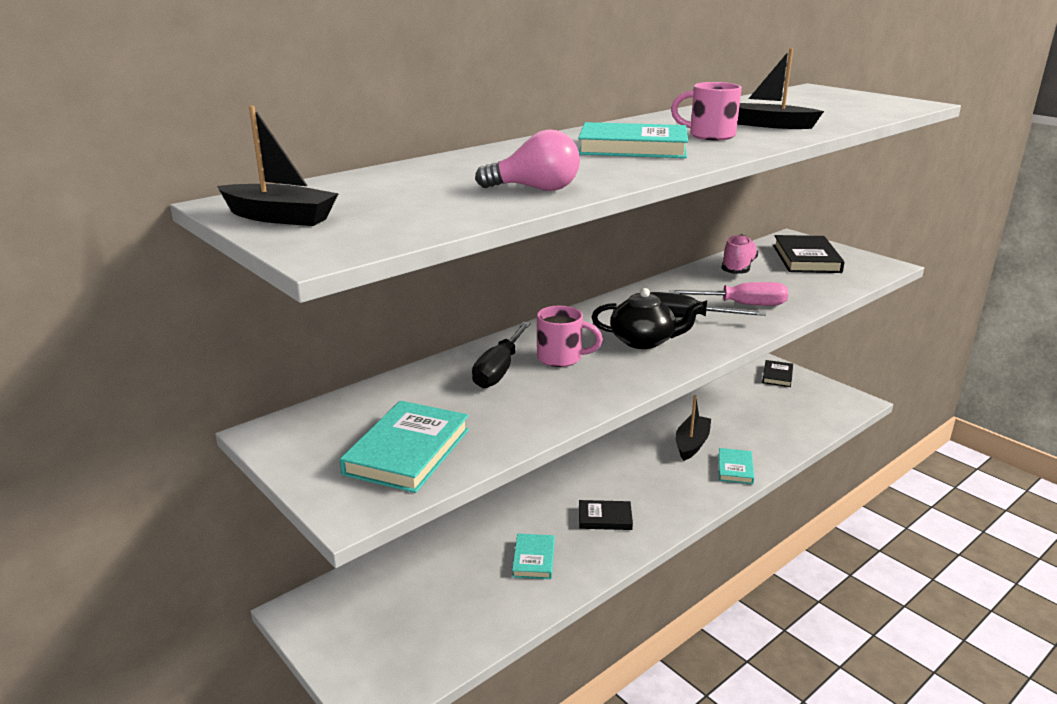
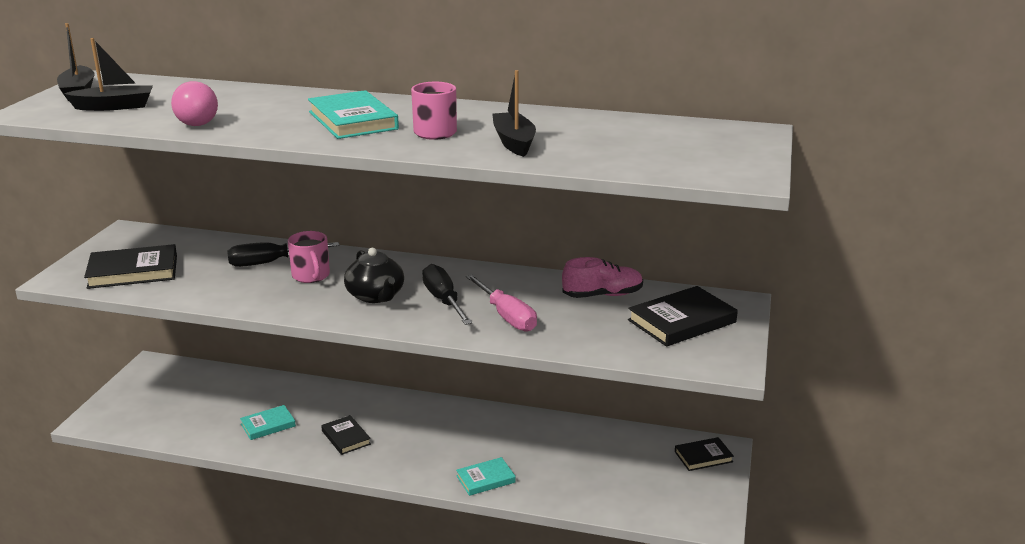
camera: 55 degrees right, 0 degrees up
(407, 451) = (133, 271): turquoise book -> black book
(691, 444) = (503, 444): black boat -> black boat (114, 106)

